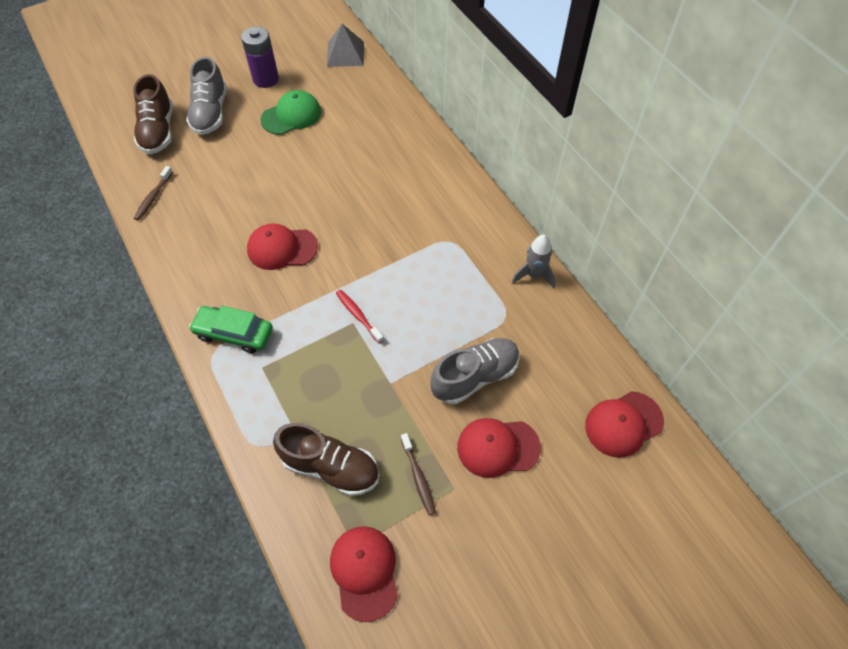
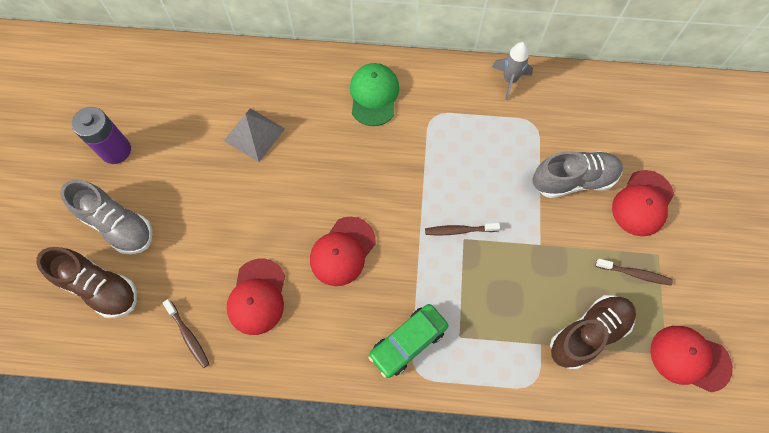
camera: 55 degrees left, 10 degrees up
(291, 115) = (186, 155): green cap -> green cap (374, 95)
(345, 54) = (145, 64): grey pyramid -> grey pyramid (254, 134)
(358, 315) = (459, 230): red toothbrush -> brown toothbrush
(475, 376) = (573, 180): grey shoe -> grey shoe turned 75 degrees clockwise
(623, 424) = (672, 110): red cap -> red cap (257, 297)

